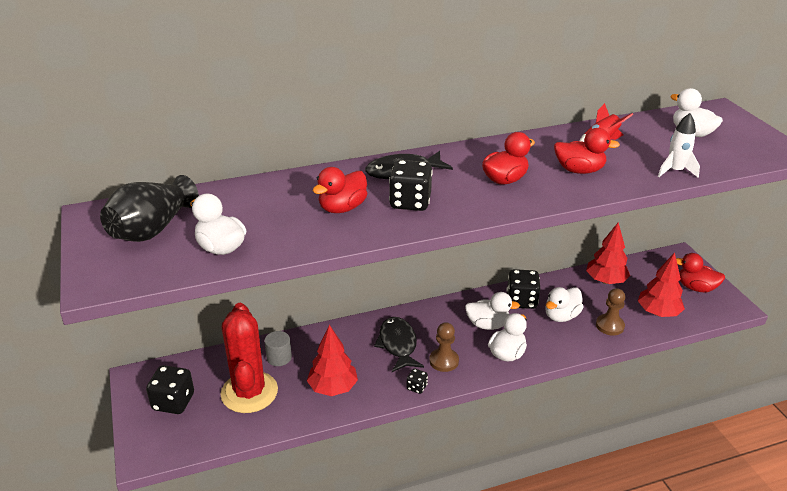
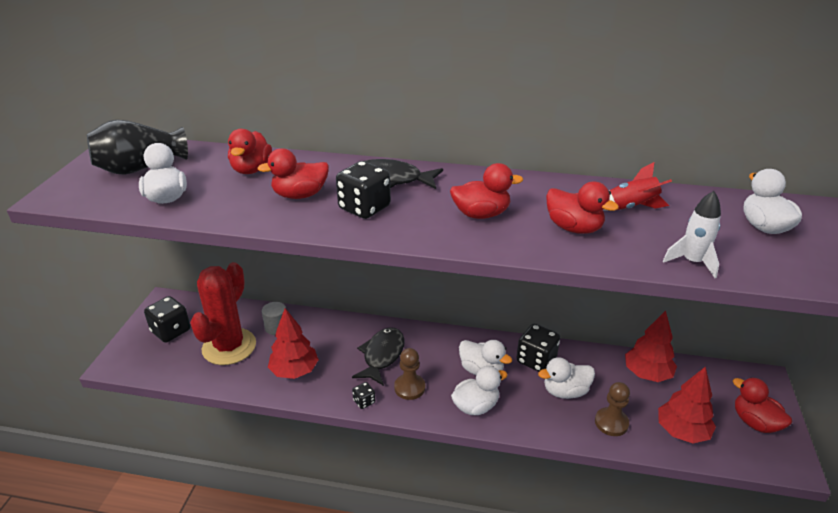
camera: 30 degrees right, 0 degrees up
(268, 199) = (251, 169): none -> red duck

